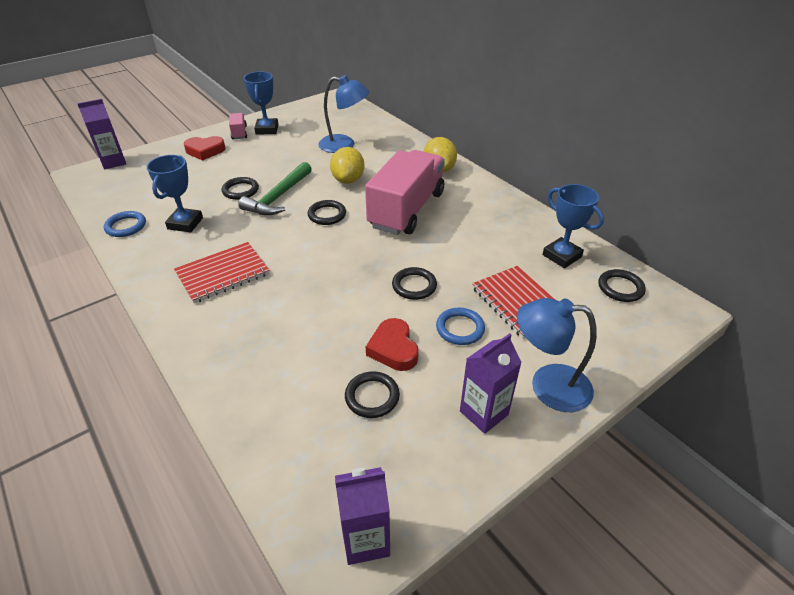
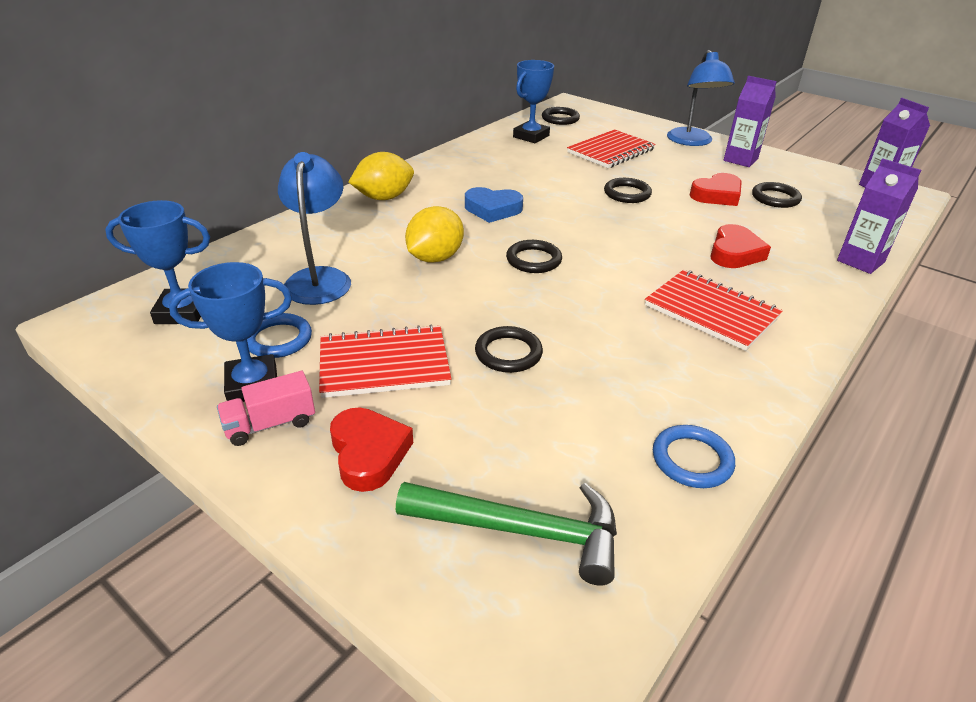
camera: 105 degrees left, 5 degrees down
(113, 162) = (466, 628): purple carton -> purple carton (860, 261)
(185, 223) = (634, 385): blue trophy -> blue trophy (182, 312)
(258, 157) = (384, 364): none -> red notebook
(278, 197) = (510, 309): green hammer -> green hammer (522, 530)
(285, 316) = (734, 253): none -> red heart
(348, 180) = (435, 258): yellow lemon -> yellow lemon turned 45 degrees counterclockwise
(406, 210) = (492, 209): pink truck -> blue heart
(460, 328) = (664, 171): blue ring -> blue ring (278, 339)

